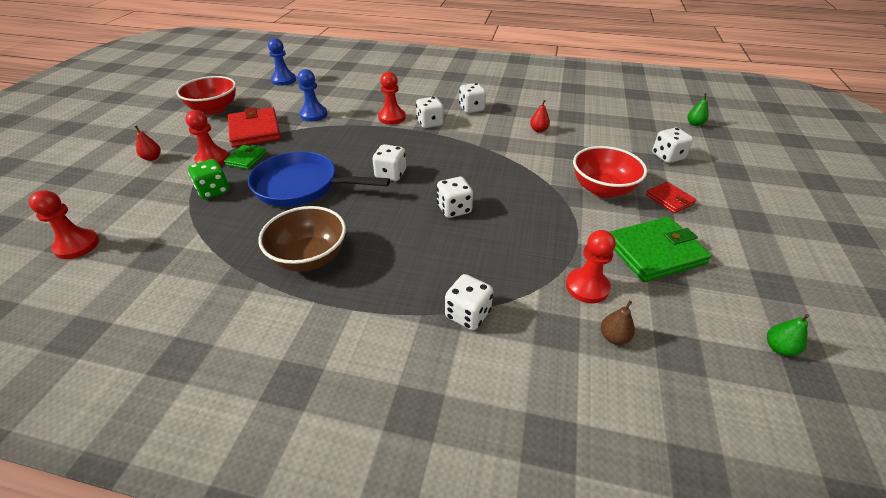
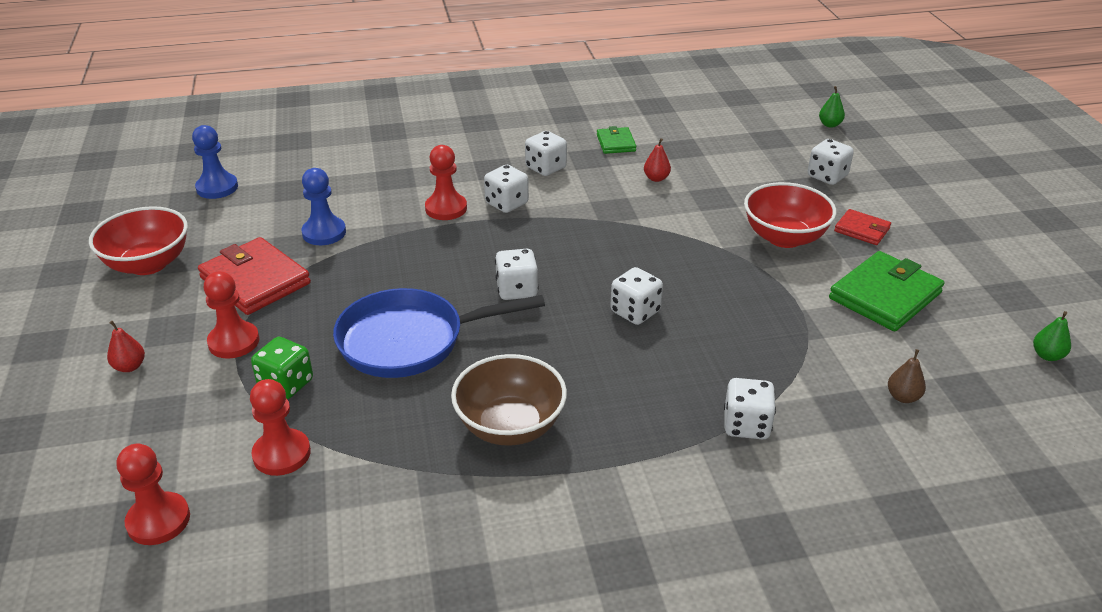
camera: 25 degrees left, 5 degrees down
(246, 159) = (287, 326): green wallet -> green wallet (616, 143)
(587, 287) = (844, 355): red pawn -> red pawn (282, 454)

